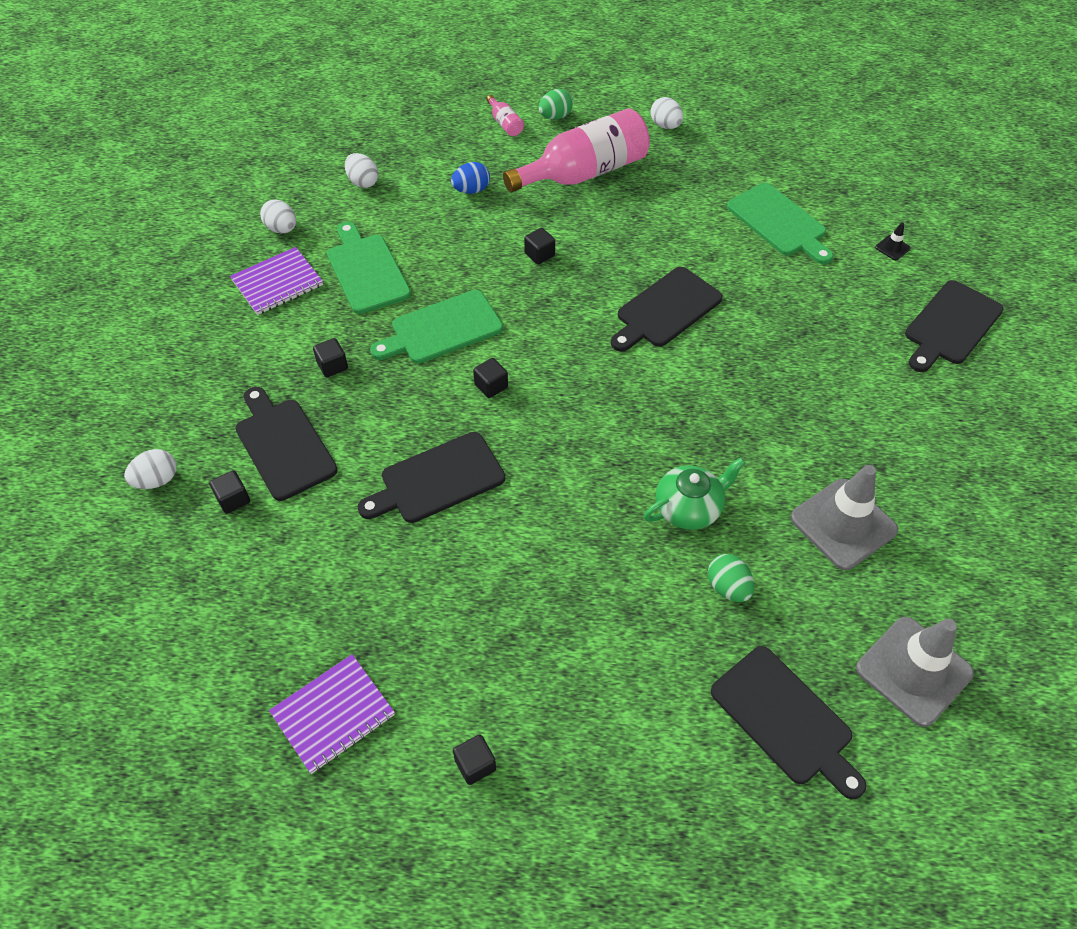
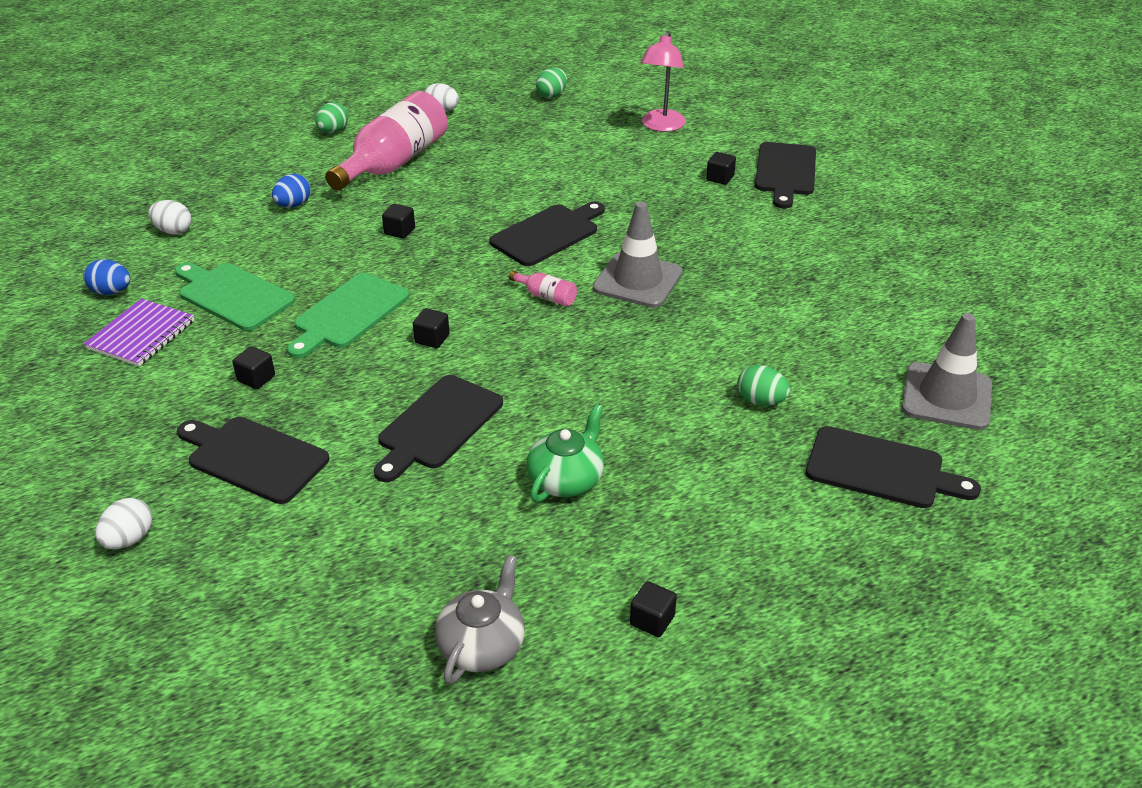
camera: 30 degrees left, 15 degrees down
(233, 499) = (232, 521): black cube -> black cube (720, 178)
(282, 229) = (111, 292): white egg -> blue egg
(333, 714) = (482, 646): purple notebook -> grey teapot
(505, 123) = (287, 149): pink bottle -> pink bottle (546, 296)
(665, 310) = (548, 234): black cutting board -> black cutting board turned 150 degrees counterclockwise
(689, 508) = (683, 360): green teapot -> green teapot (566, 479)
(779, 223) = (595, 148): green cutting board -> none
(781, 142) = (552, 95): none -> green egg
(843, 524) = (814, 324): grey traffic cone -> grey traffic cone (637, 280)
(863, 219) = (661, 126): none -> pink lamp
(892, 248) = (699, 137): black traffic cone -> none

